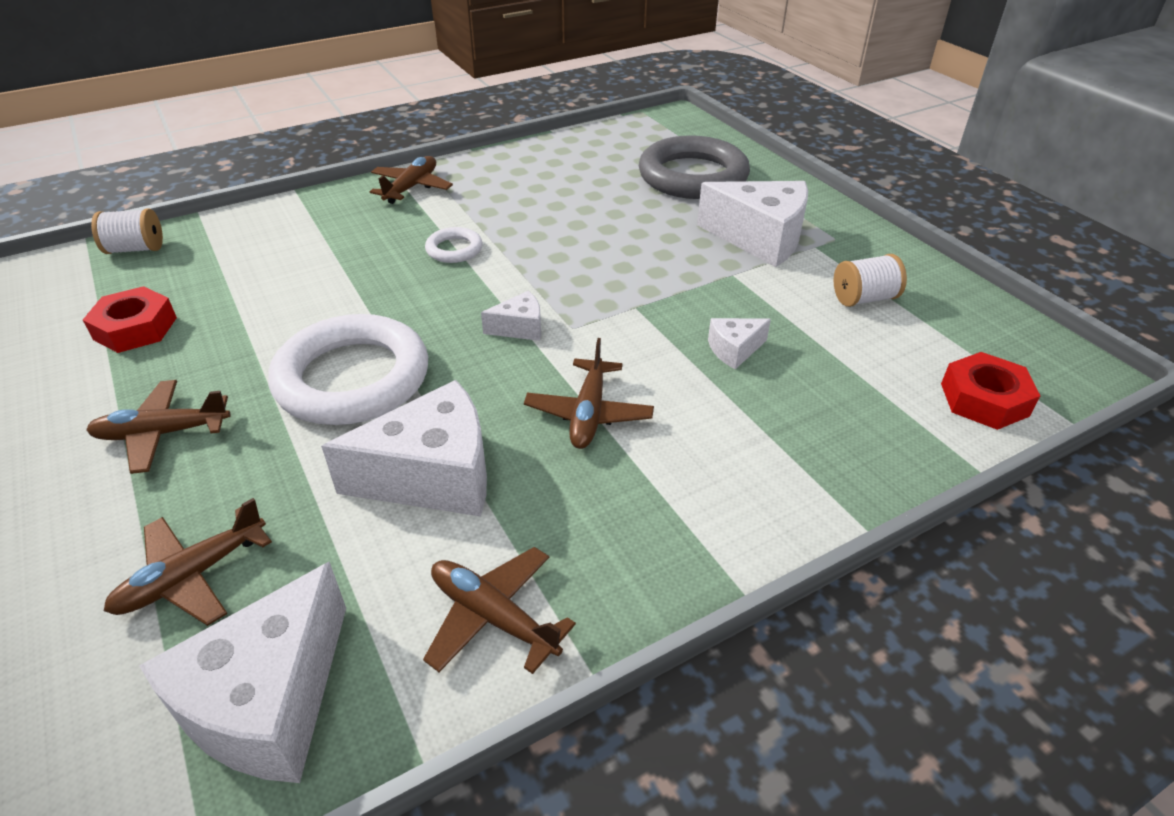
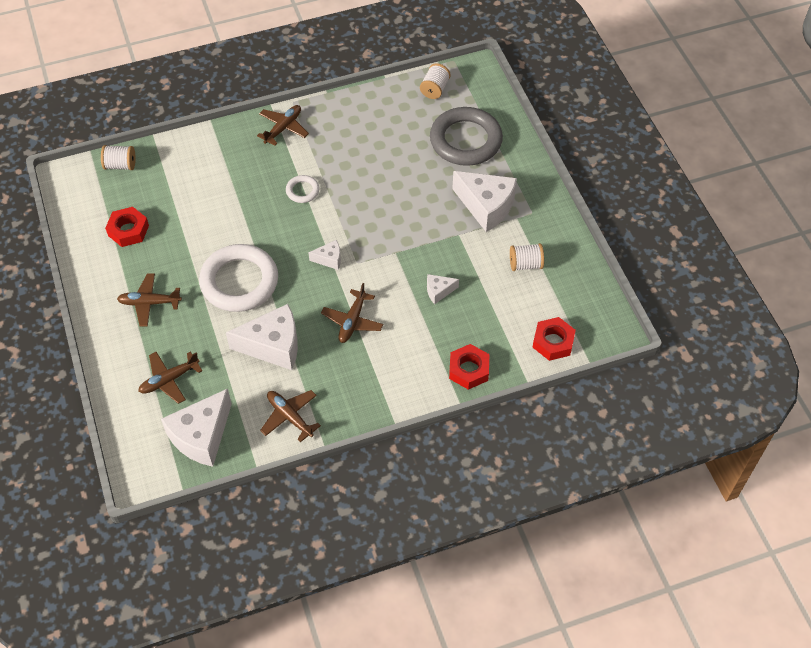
camera: 10 degrees right, 15 degrees up
(626, 135) = (434, 89): none -> white spool
(853, 466) = (469, 370): none -> red nut

